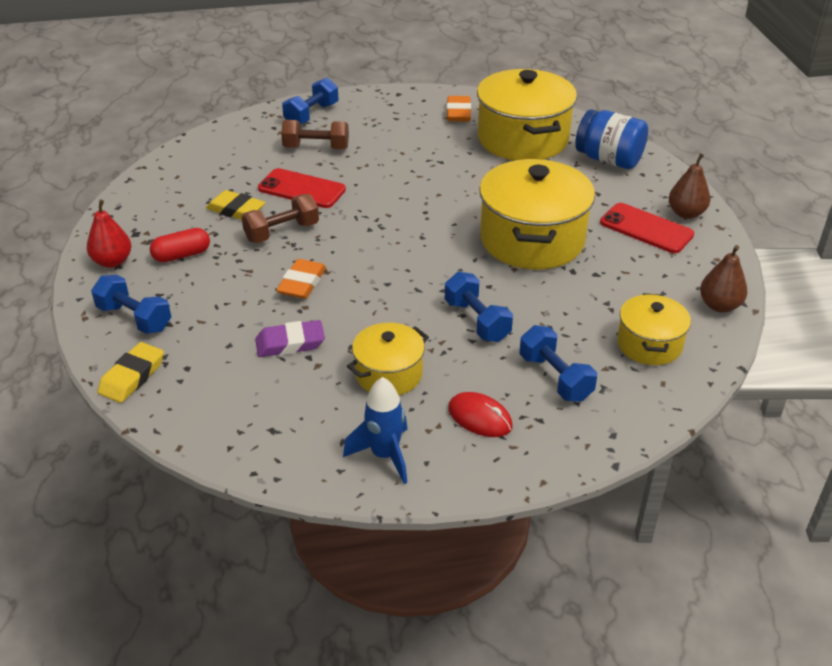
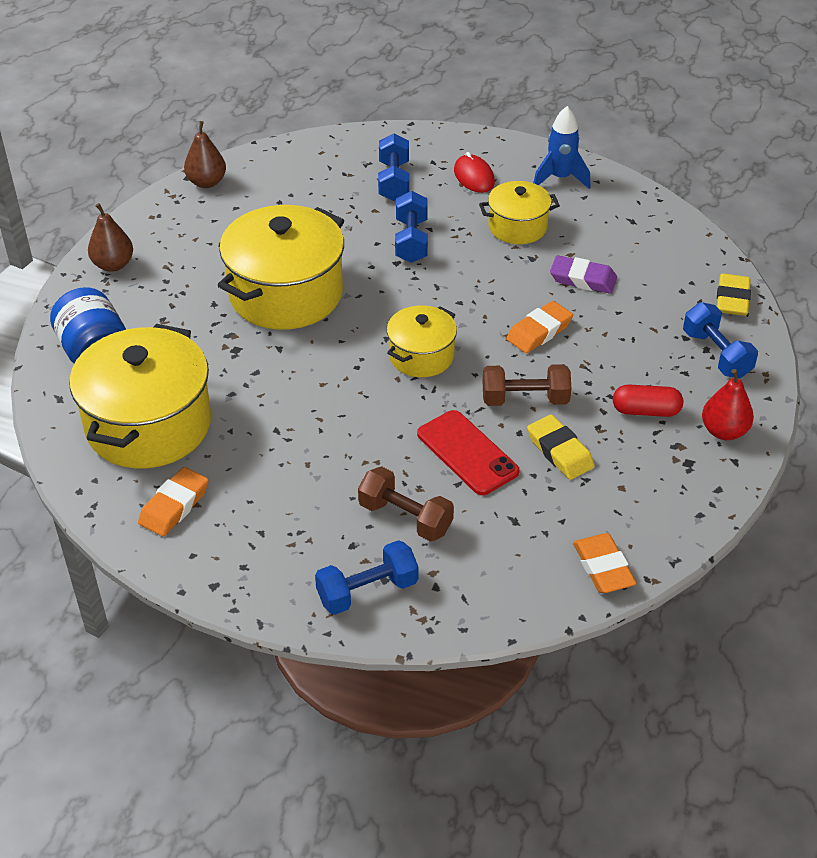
camera: 150 degrees left, 5 degrees up
(132, 376) = (732, 299): yellow eraser -> yellow eraser turned 45 degrees counterclockwise
(175, 163) = (603, 567): none -> orange eraser
(646, 229) = (170, 264): red phone -> none
(649, 344) = (298, 177): yellow pot -> yellow pot (421, 356)

